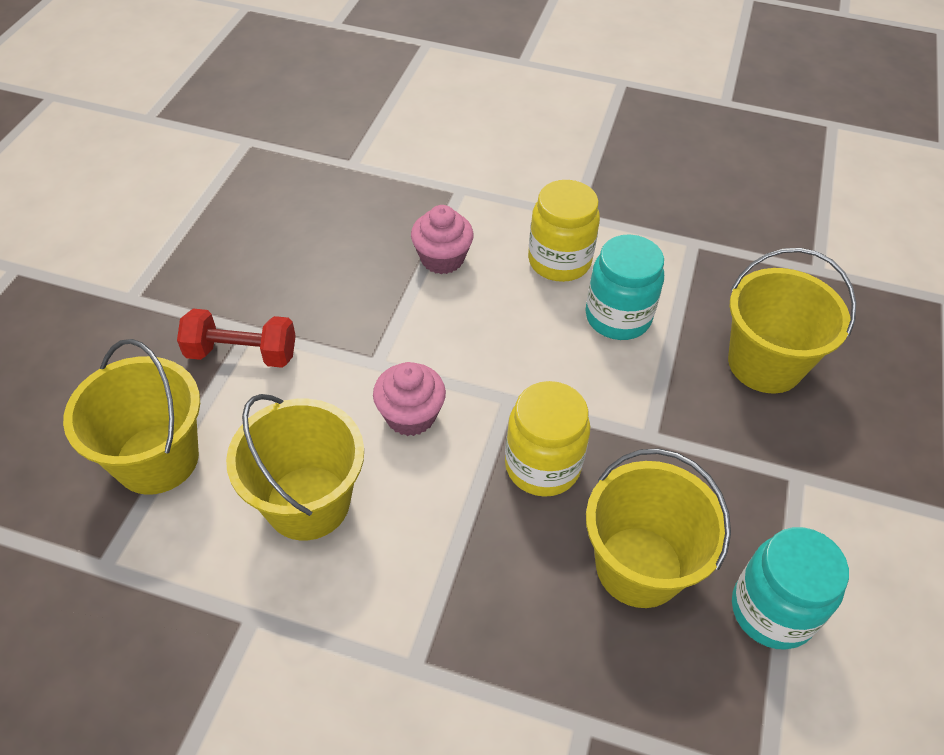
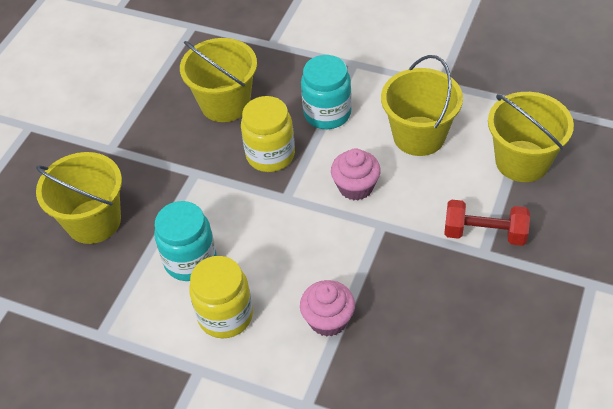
camera: 170 degrees left, 0 degrees up
(772, 610) = (160, 84): turquoise jar -> turquoise jar (327, 113)

